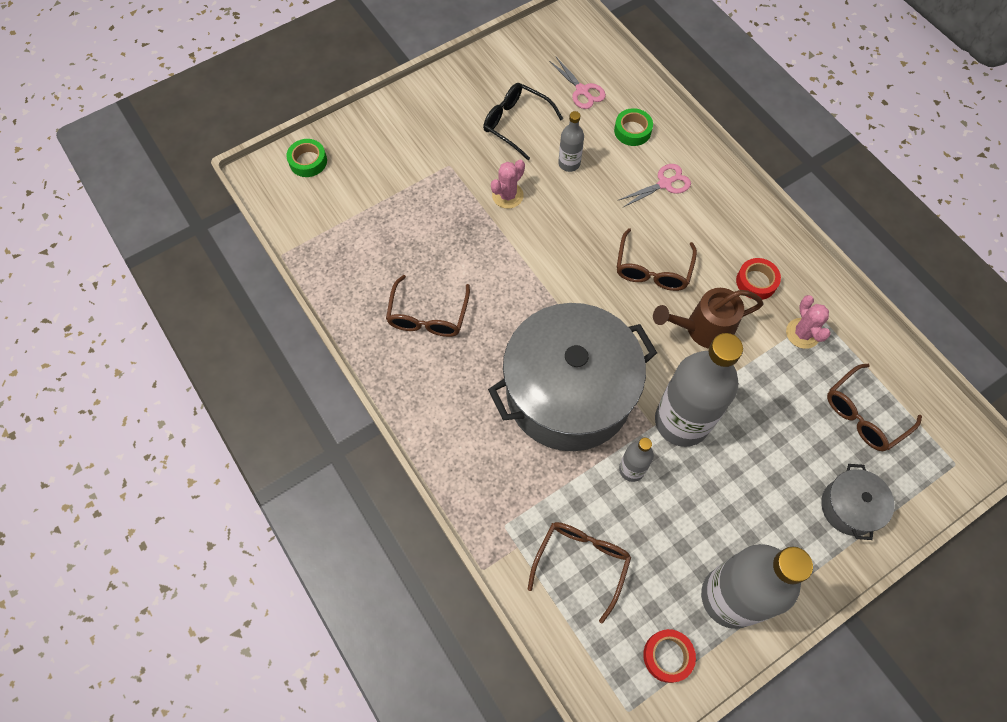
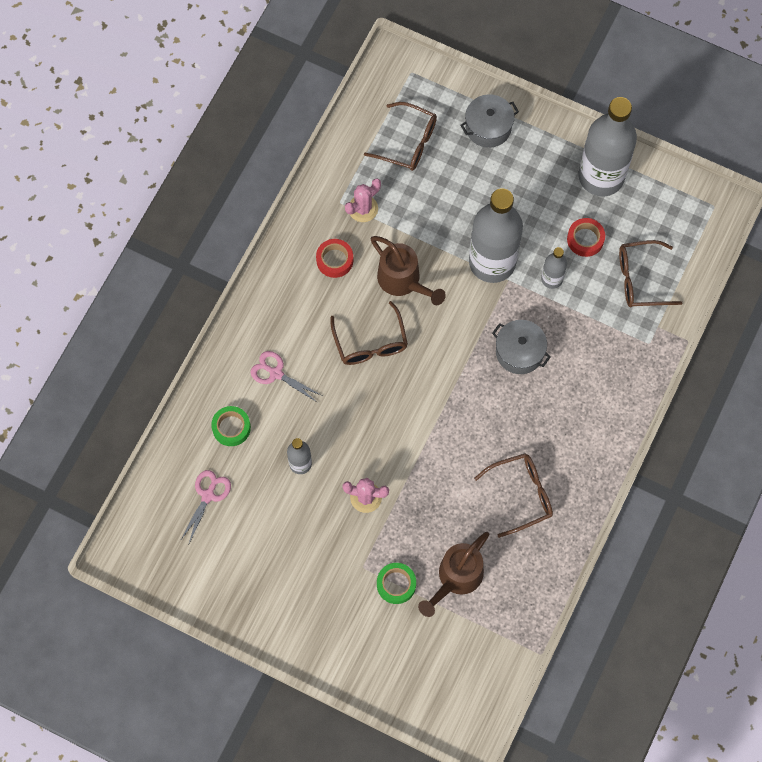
camera: 120 degrees left, 5 degrees up
(308, 161) = (434, 698): green tape -> green tape (396, 584)
(391, 226) = (456, 578): none -> brown watering can
(515, 123) = (281, 534): black glasses -> none
(569, 392) = (519, 352): grey pot -> grey pot, size x0.44
(652, 269) = (370, 343): brown glasses -> brown glasses turned 90 degrees clockwise
(667, 656) = (665, 198): red tape -> red tape (585, 239)

